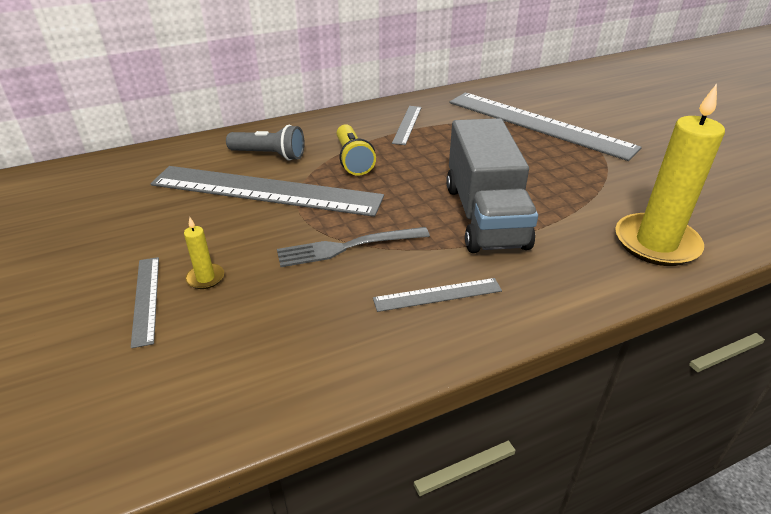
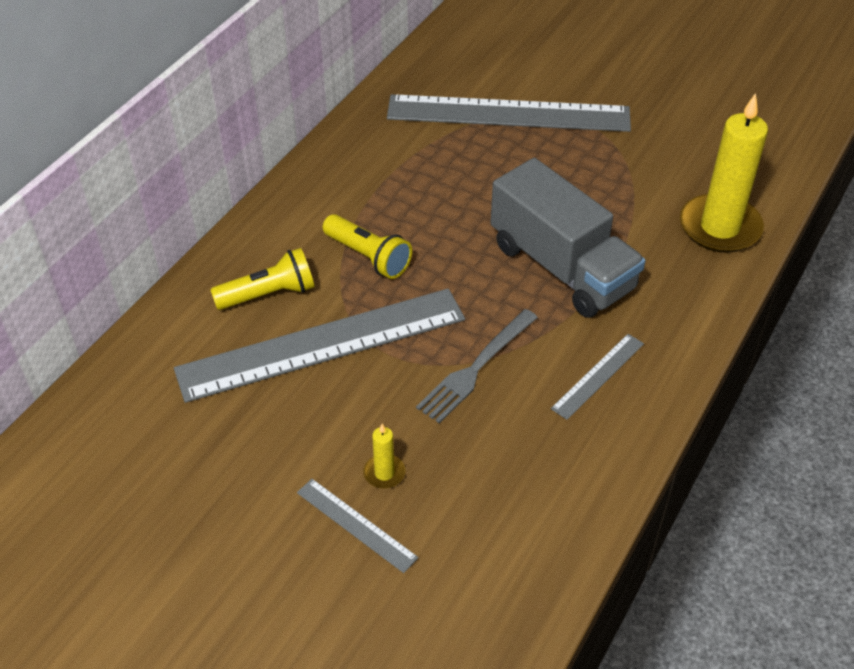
camera: 35 degrees left, 10 degrees up
(269, 155) = (268, 294): grey flashlight -> yellow flashlight
(407, 124) = (373, 176): grey ruler -> none

